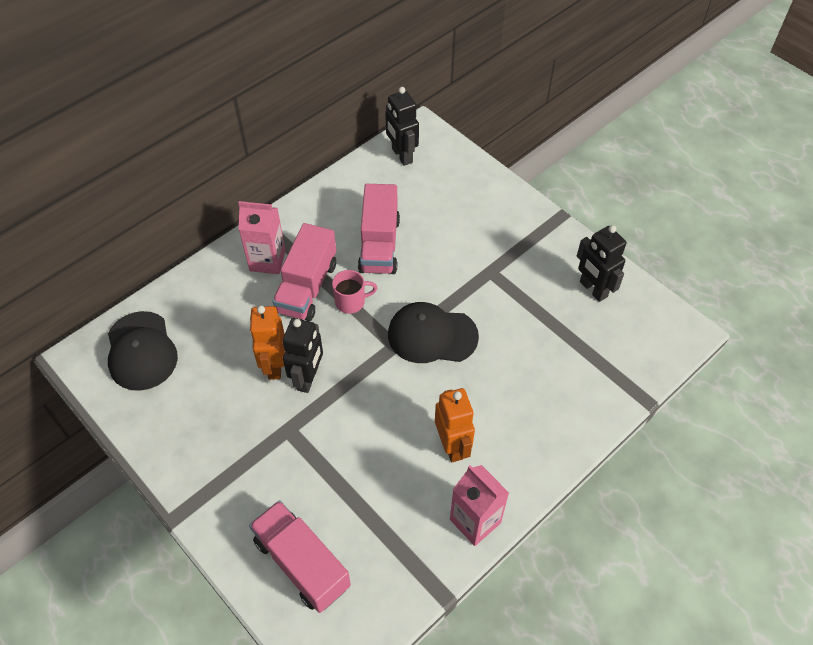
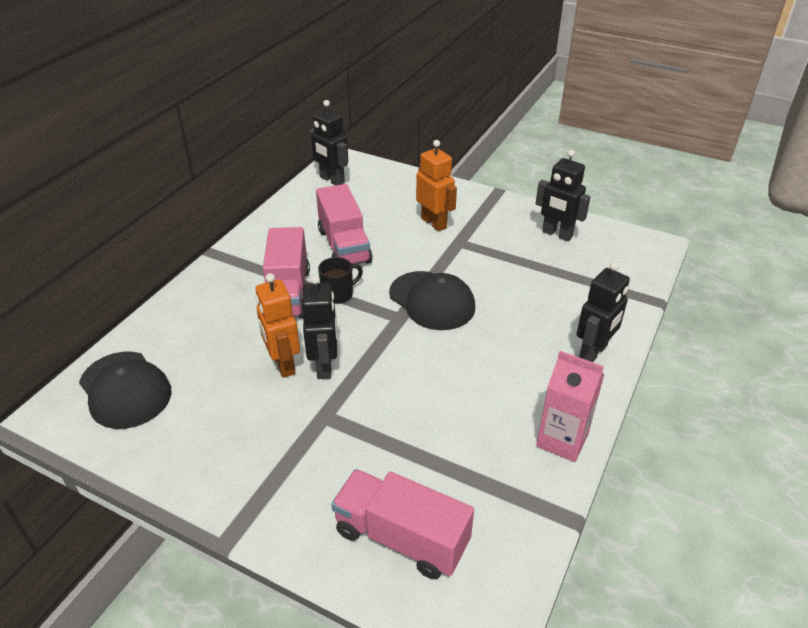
camera: 20 degrees left, 15 degrees down
(267, 261) = (236, 282): pink carton -> none
(351, 302) = (338, 294): pink mug -> black mug
(432, 335) = (432, 301): black cap -> black cap turned 120 degrees counterclockwise
(452, 446) = (502, 383): orange robot -> orange robot (434, 223)
(552, 440) = (593, 352): none -> black robot

